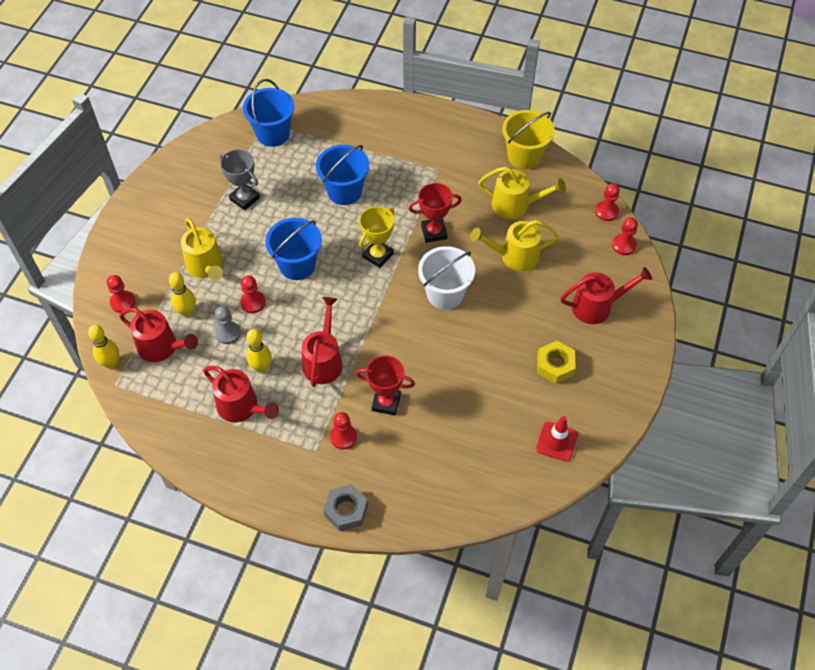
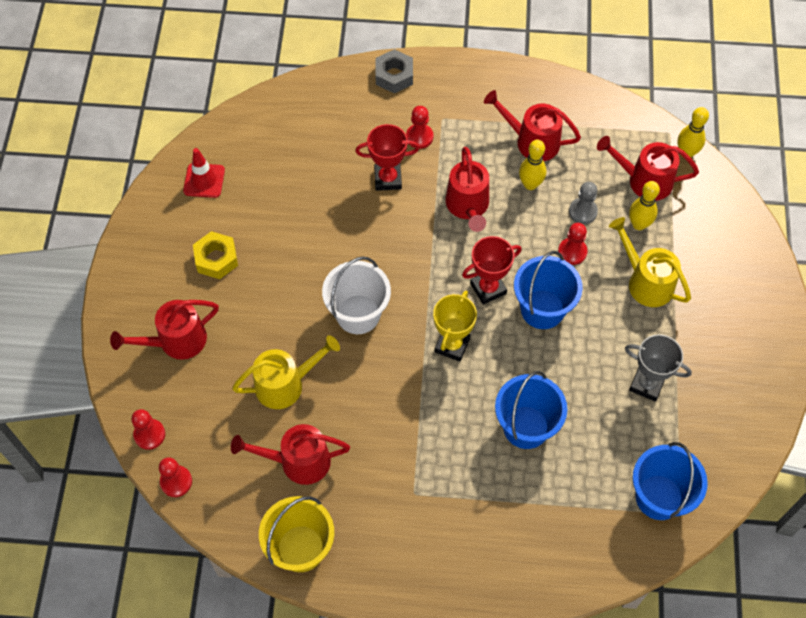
camera: 165 degrees right, 5 degrees up
(123, 302) = (714, 218): red pawn -> none
(434, 232) = (393, 394): red trophy -> red trophy (488, 288)
(516, 205) = (297, 461): yellow watering can -> red watering can

